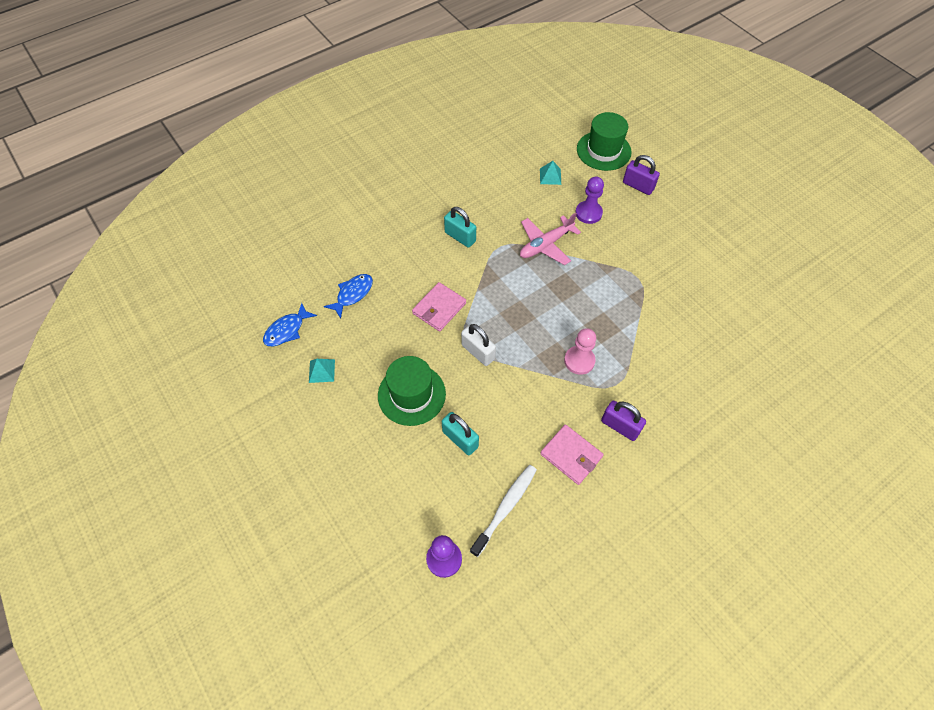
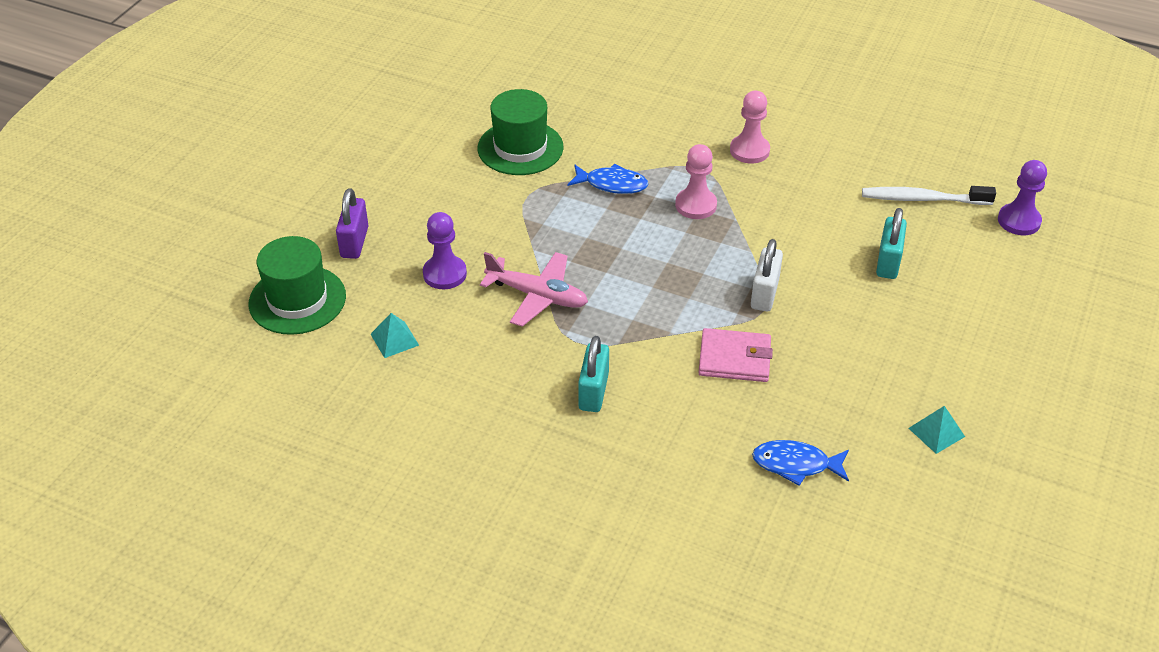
camera: 120 degrees left, 15 degrees down
(287, 330) = (920, 508): blue fish -> blue fish (612, 184)
(411, 394) = (878, 327): green hat -> green hat (520, 148)
(571, 455) = (818, 174): pink wallet -> none
(620, 426) = (749, 150): purple padlock -> pink pawn

